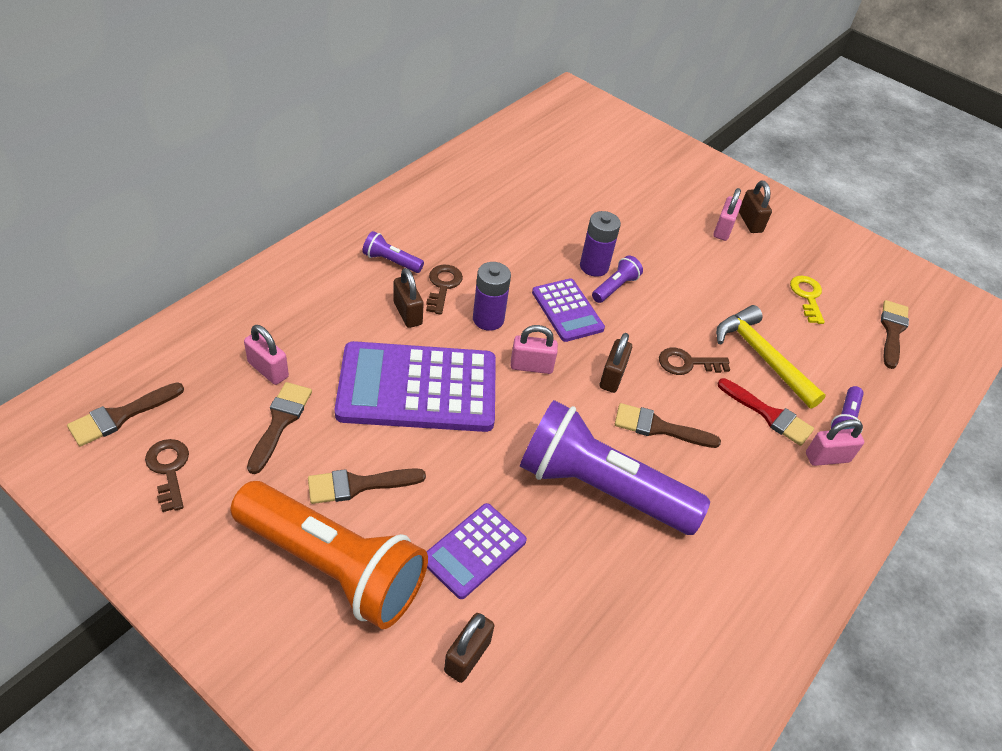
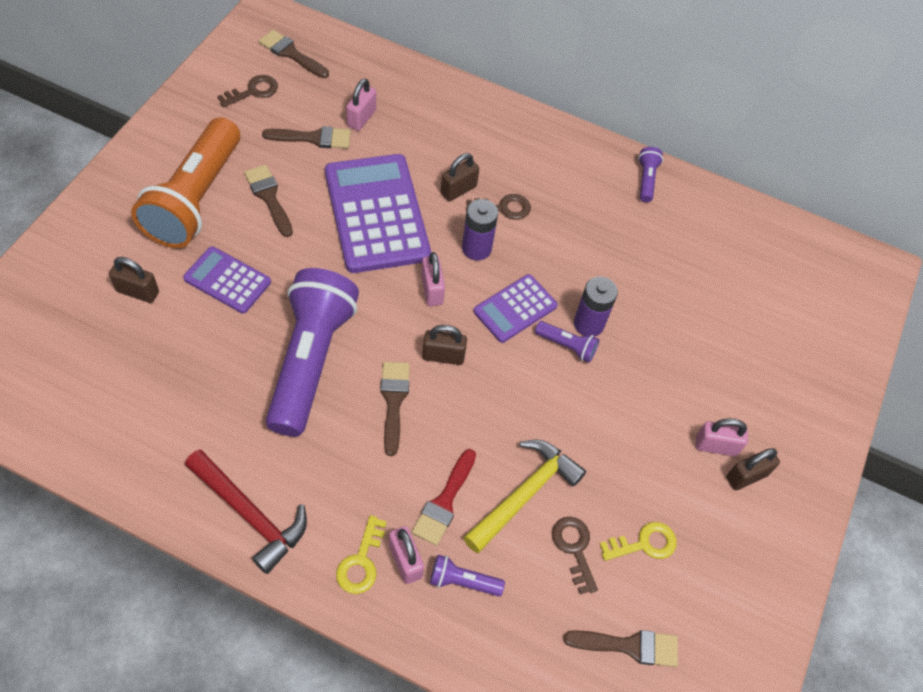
camera: 75 degrees right, 10 degrees up
(391, 261) = (517, 165): purple flashlight -> purple flashlight (646, 180)
(687, 363) = (486, 421): brown key -> brown key (574, 548)
(780, 578) = (250, 514): none -> red hammer
(829, 492) = (361, 561): none -> yellow key

